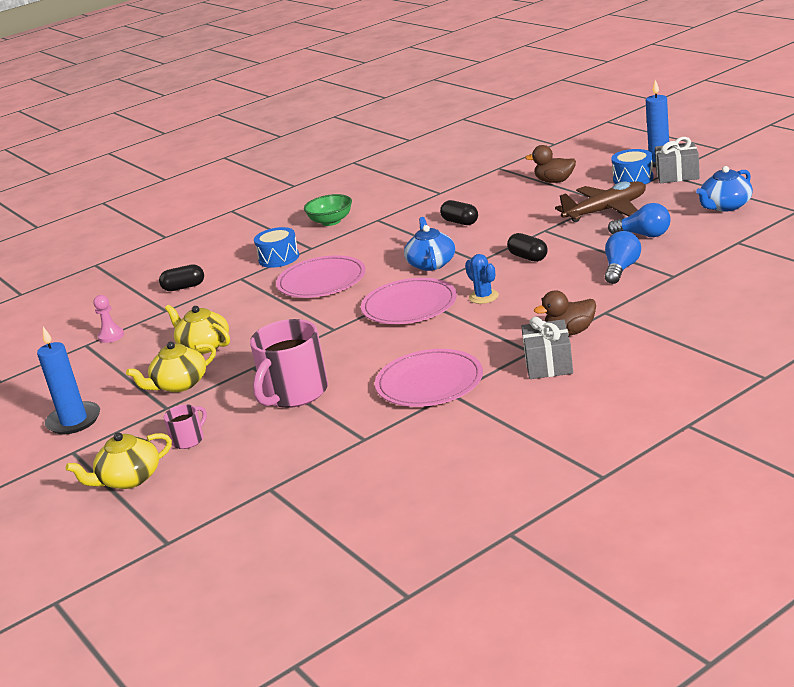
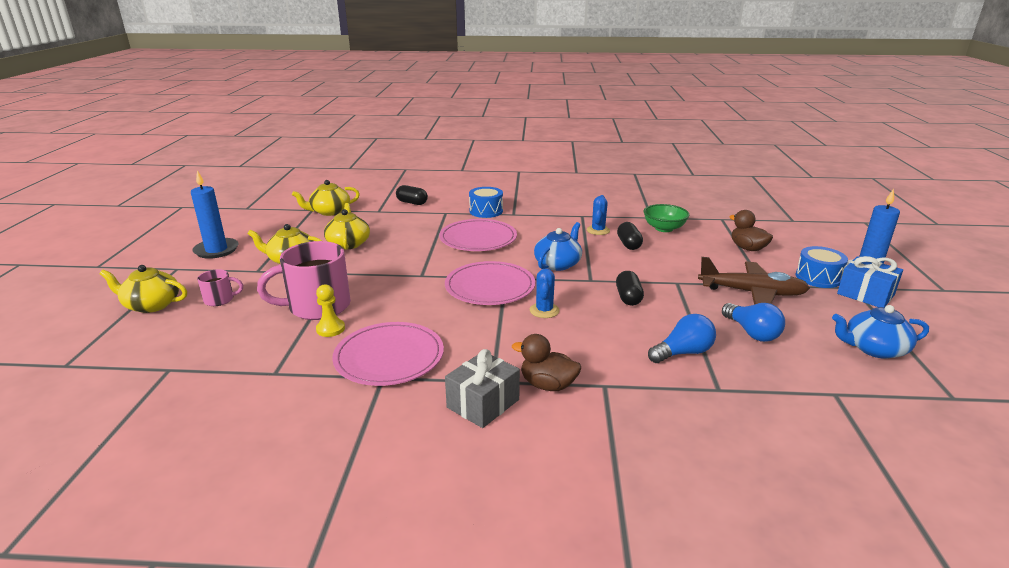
camera: 35 degrees right, 0 degrees up
(111, 336) = (329, 211): pink pawn -> yellow teapot
(331, 221) = (554, 203): green bowl -> green bowl (664, 228)
(342, 397) = (330, 329): none -> yellow pawn
(414, 224) = (598, 230): none -> blue cactus
(677, 175) = (865, 294): grey gift -> blue gift

